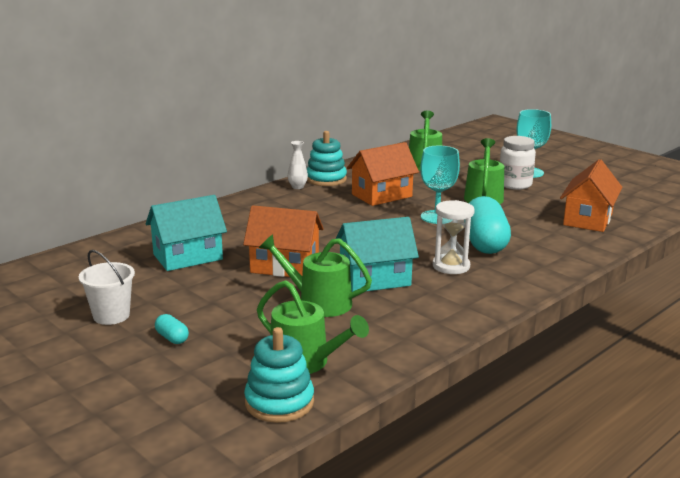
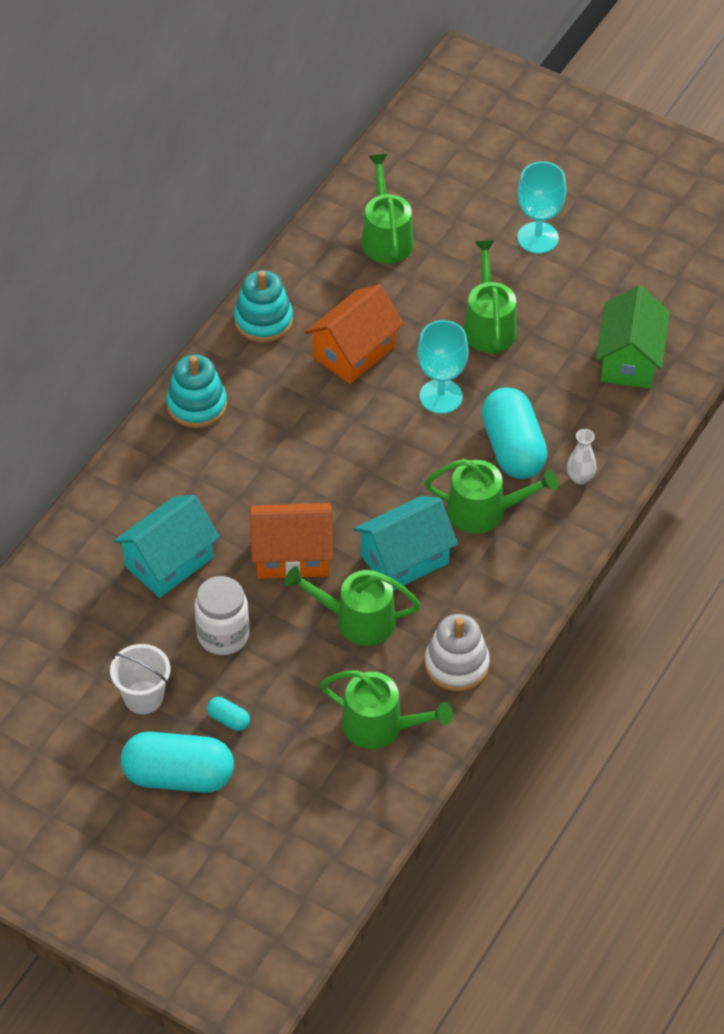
camera: 15 degrees left, 30 degrees up
(101, 363) = (178, 776): none -> turquoise capsule
(279, 402) = (377, 791): turquoise stacking toy -> turquoise stacking toy (197, 405)
(297, 187) = (233, 352): white vase -> white vase (580, 478)
(394, 337) = (456, 664): none -> white stacking toy
(451, 266) = (484, 511): white hourglass -> green watering can
(514, 184) = (524, 280): white jar -> white jar (223, 635)
(588, 219) = (629, 360): orange house -> green house

